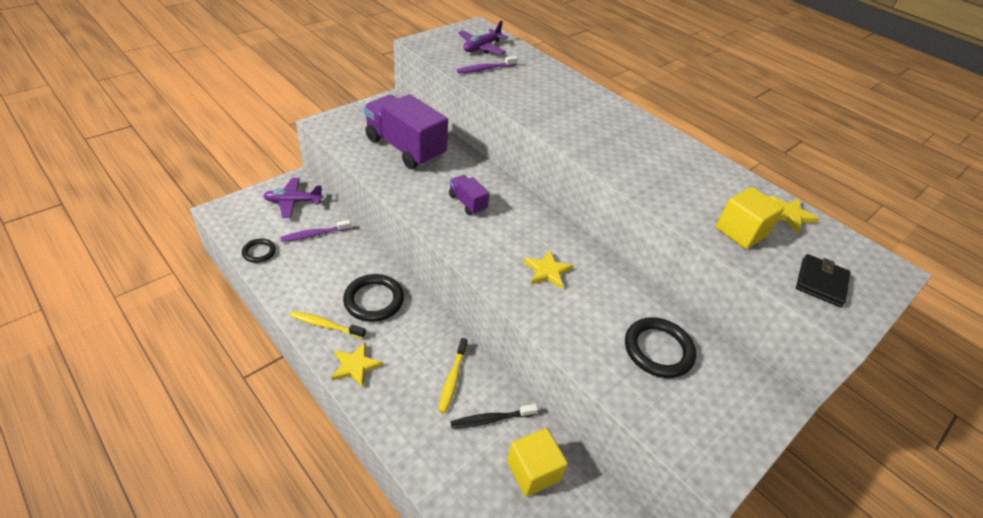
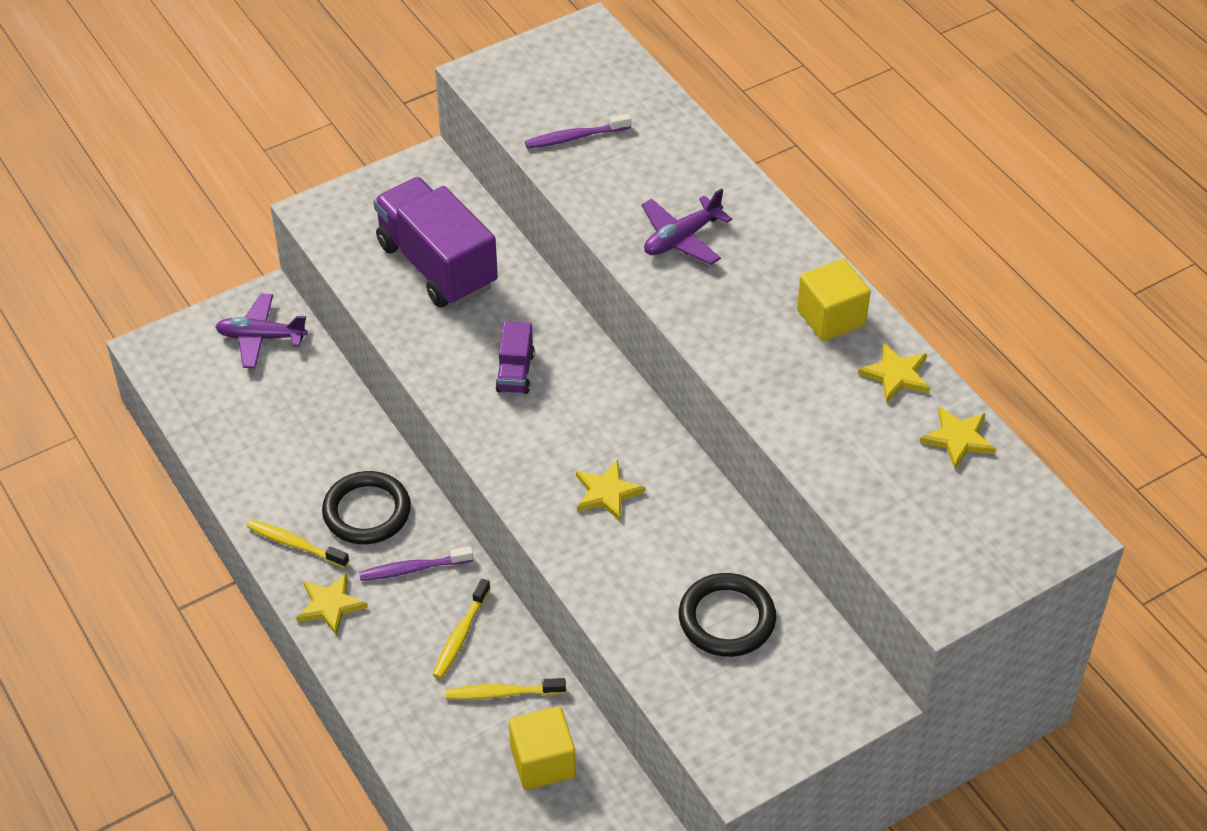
camera: 15 degrees right, 5 degrees up
(259, 252) = (207, 423): black ring -> none
(314, 234) = (289, 398): purple toothbrush -> purple toothbrush (413, 569)
(467, 203) = (515, 372): purple truck -> purple truck turned 150 degrees counterclockwise
(481, 48) = (581, 86): purple plane -> purple plane (681, 238)
(491, 419) = (502, 693): black toothbrush -> yellow toothbrush
(730, 181) = (896, 375): none -> yellow star
(741, 232) = (866, 463): yellow cube -> yellow cube (831, 317)
(821, 282) = (941, 546): black wallet -> none

